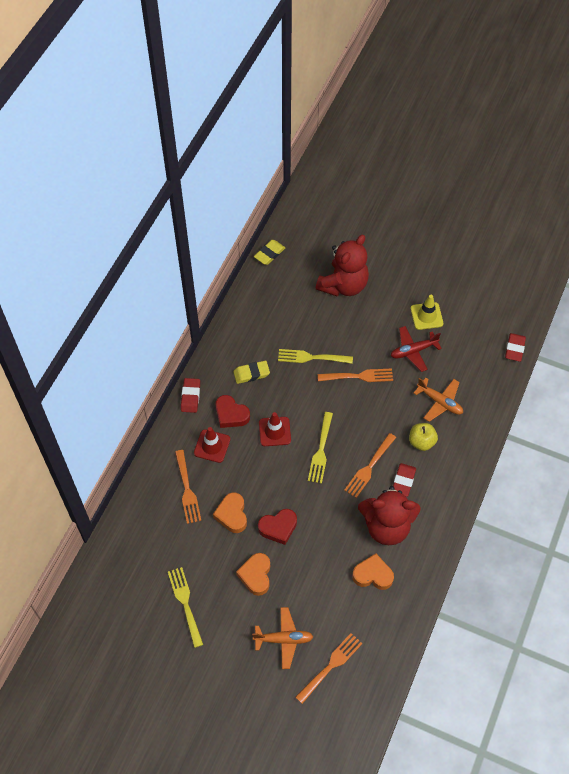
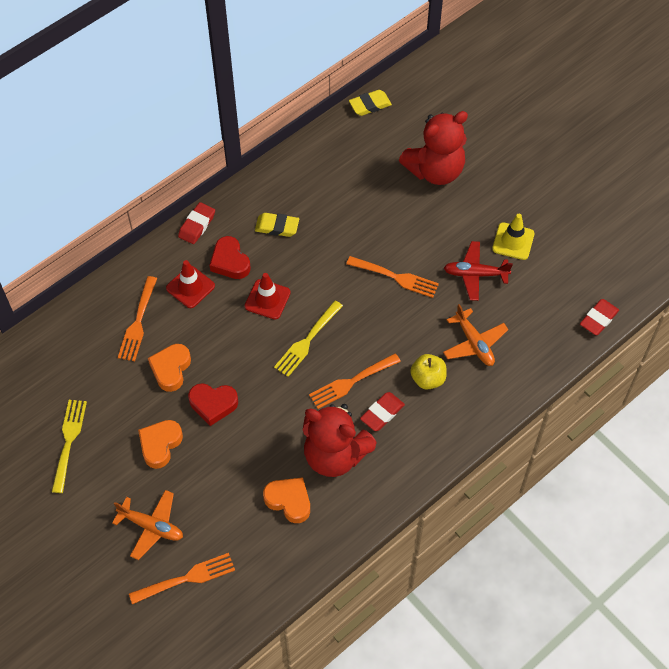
camera: 25 degrees right, 0 degrees up
(311, 357) = (354, 235): yellow fork -> none

